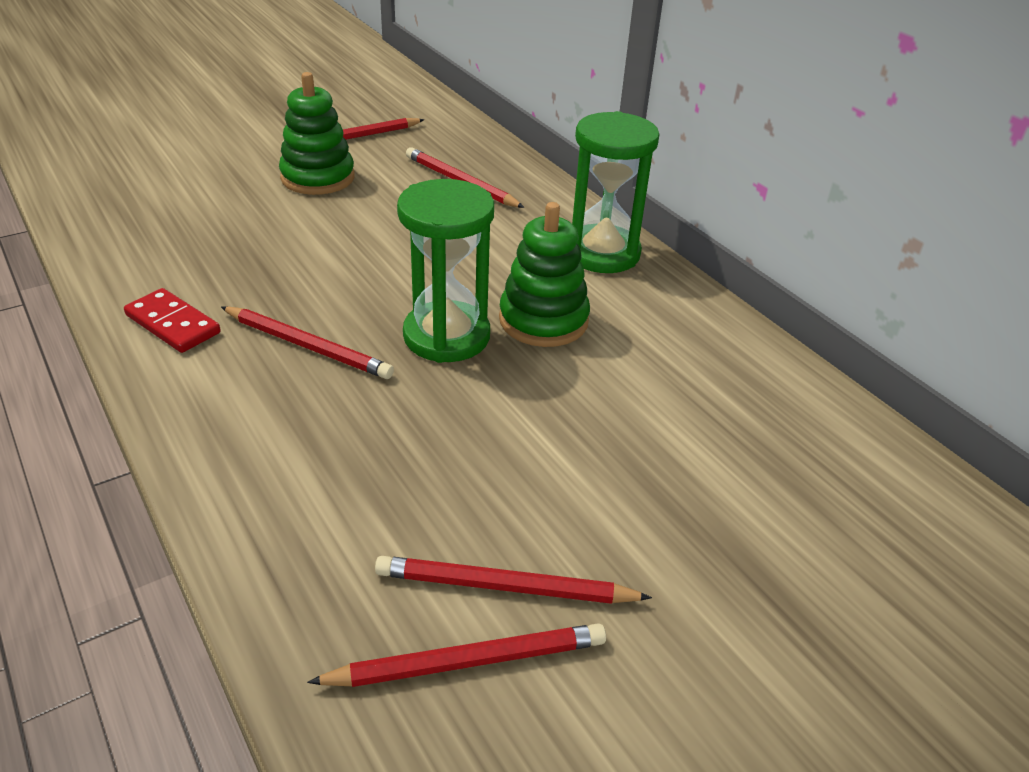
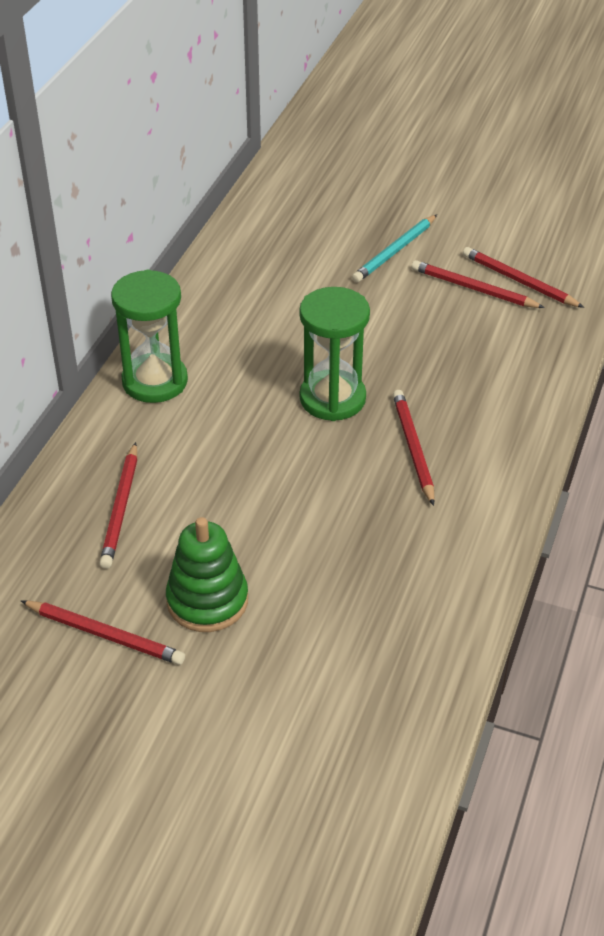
camera: 125 degrees left, 5 degrees up
(172, 324) = (470, 522): red domino -> none
(506, 586) = (474, 289): red pencil -> red pencil turned 150 degrees clockwise
(543, 320) = (268, 369): green stacking toy -> none
(683, 557) = (395, 251): none -> turquoise pencil

